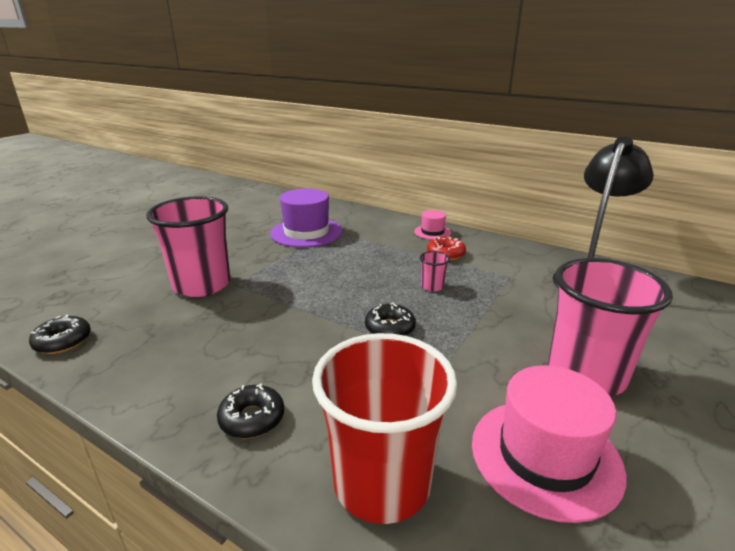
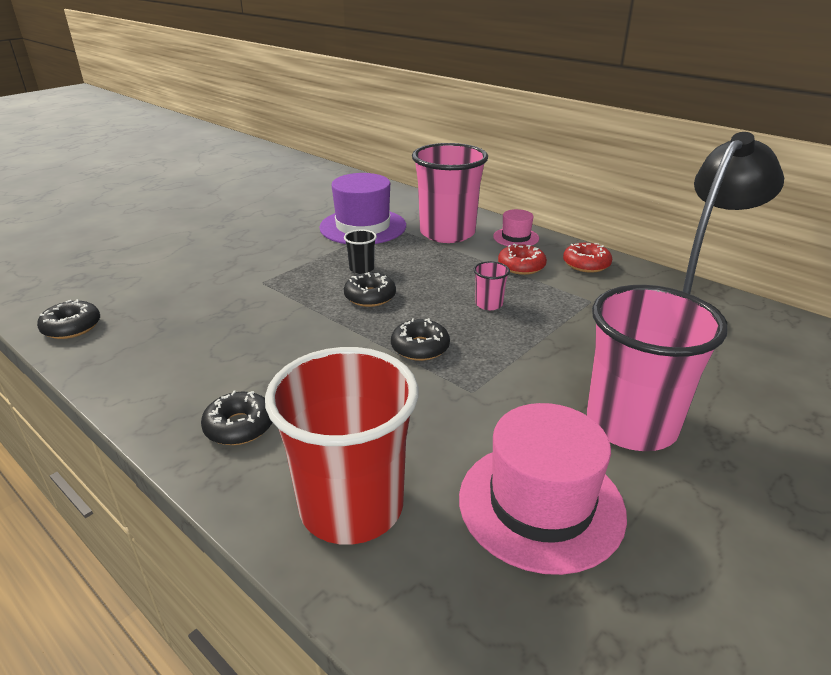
camera: 10 degrees right, 5 degrees up
(202, 285) = (227, 279): pink cup -> pink cup (447, 233)
(317, 266) = (361, 269): none -> black cup
(332, 289) = (370, 297): none -> black donut
(494, 248) = (586, 264): none -> red donut

